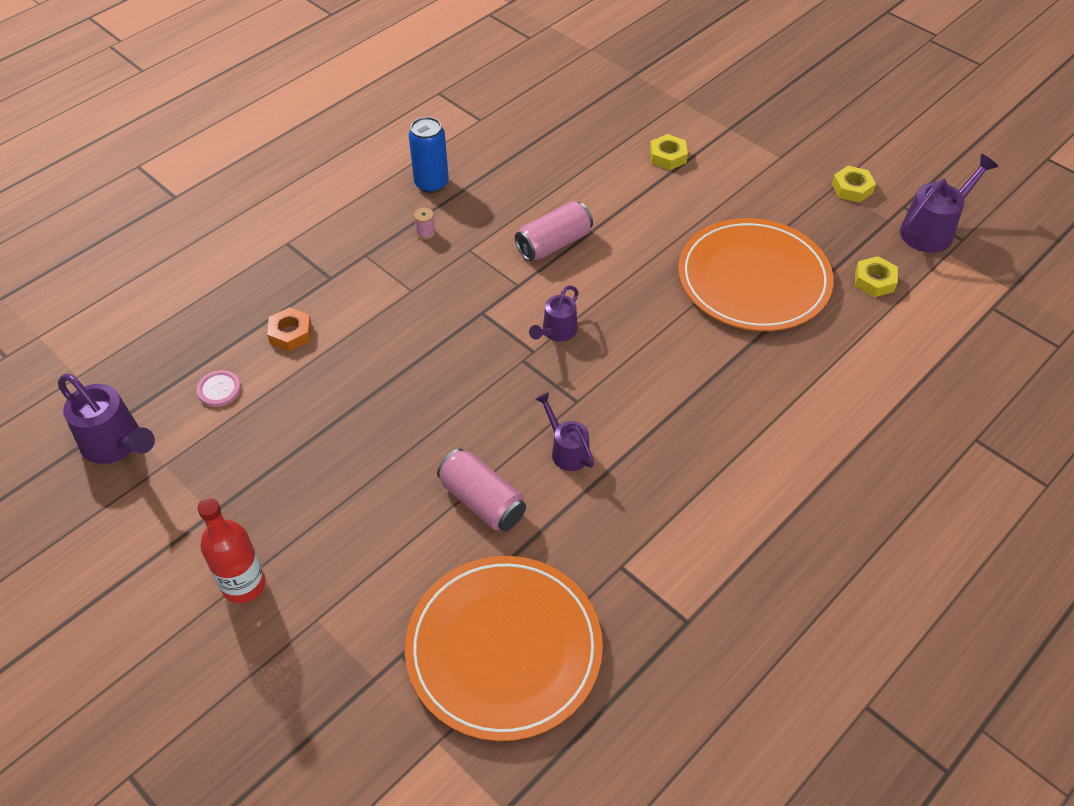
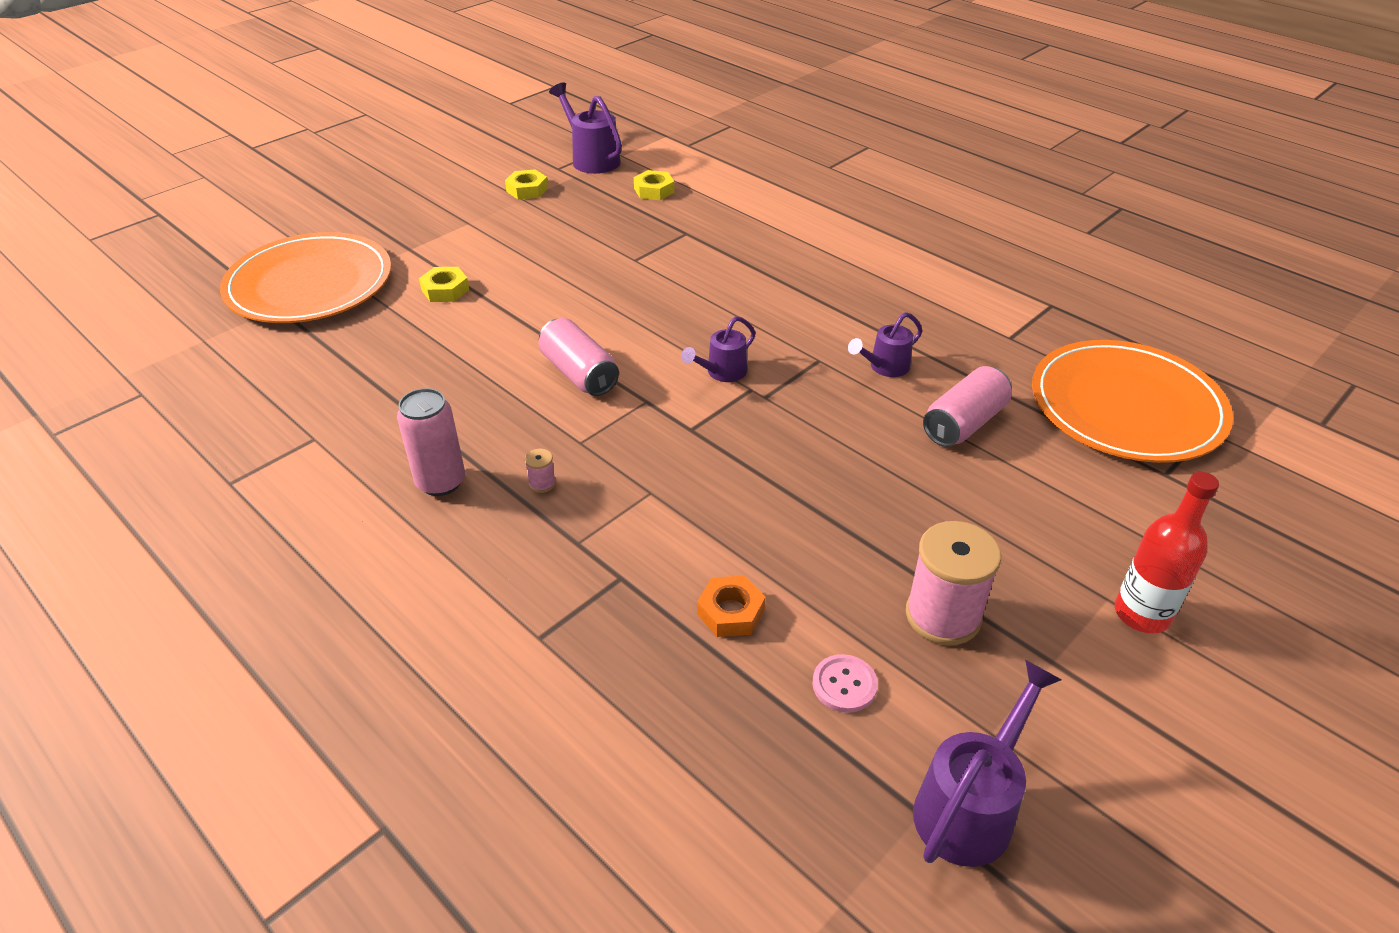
camera: 90 degrees left, 10 degrees down
(265, 452) = (943, 616): none -> pink spool
(431, 183) = (441, 482): blue can -> pink can
(556, 332) = (722, 373): purple watering can -> purple watering can turned 105 degrees clockwise
(753, 279) = (647, 249): orange plate -> orange plate (309, 284)

